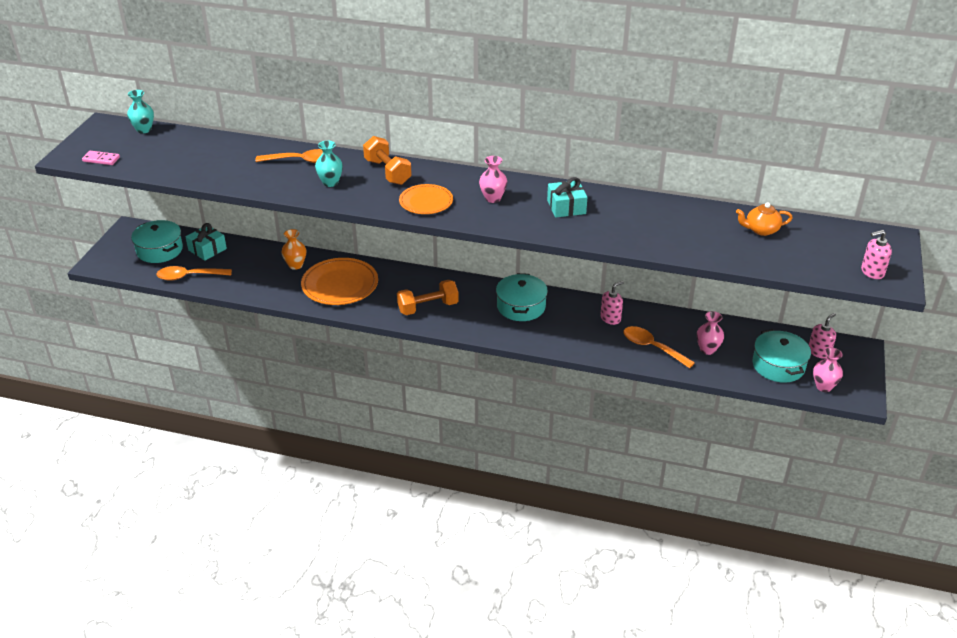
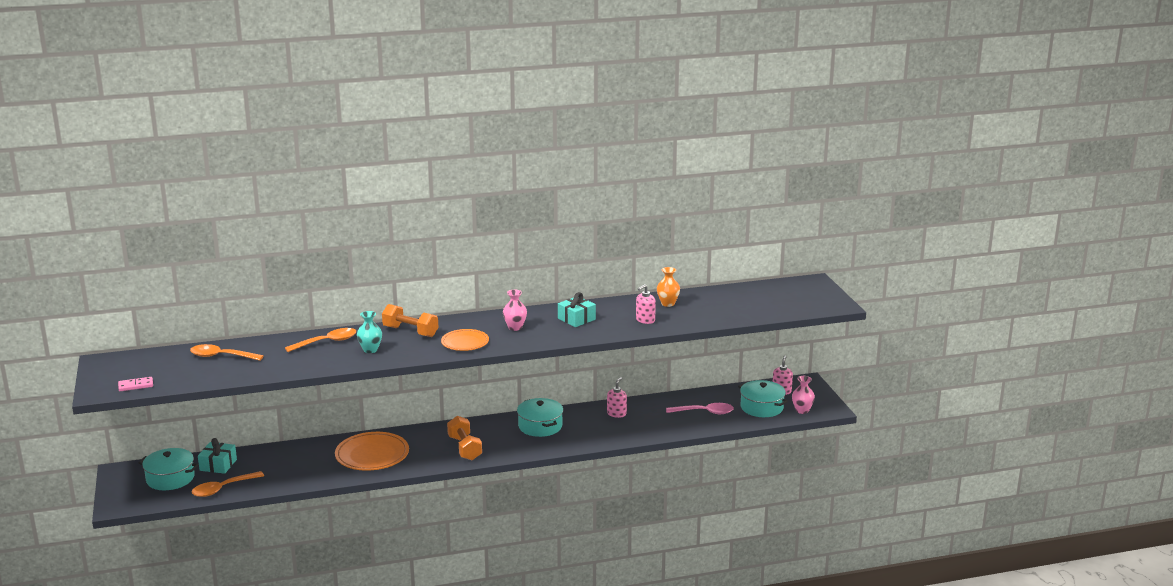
camera: 30 degrees left, 15 degrees down
(144, 129) = (149, 356): turquoise vase -> none
(295, 265) = (316, 453): orange vase -> orange vase (668, 303)
(428, 307) = (464, 448): orange dumbbell -> orange dumbbell turned 60 degrees counterclockwise
(652, 347) = (664, 423): orange spoon -> orange spoon (221, 356)
(707, 349) = (704, 412): pink vase -> pink spoon
(761, 230) = (726, 298): orange teapot -> none
(872, 272) = (819, 303): pink soap dispenser -> pink soap dispenser (645, 320)

